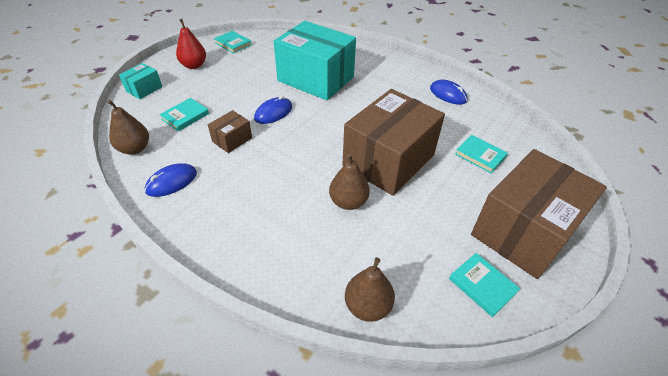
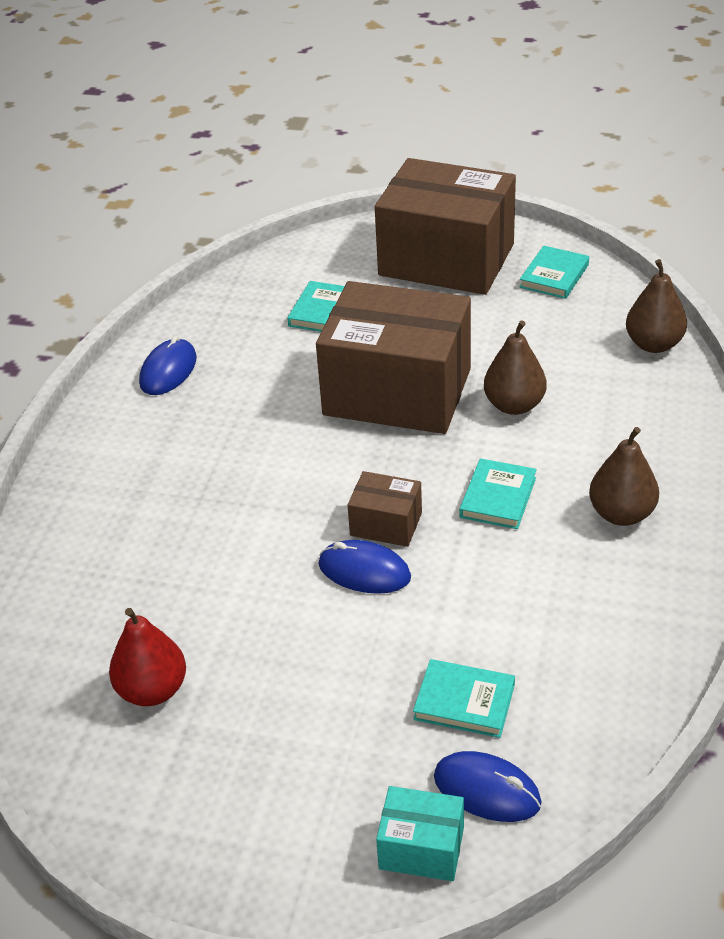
camera: 110 degrees left, 5 degrees down
(135, 149) = (607, 721): brown pear -> brown pear (621, 514)
(171, 182) = (635, 613): blue mouse -> blue mouse (487, 790)
(194, 65) = (264, 810): red pear -> red pear (152, 690)
(232, 140) = (480, 591): brown box -> brown box (386, 524)
(233, 44) = (115, 786): turquoise book -> turquoise book (498, 497)
(315, 79) = (207, 557): turquoise box -> none

